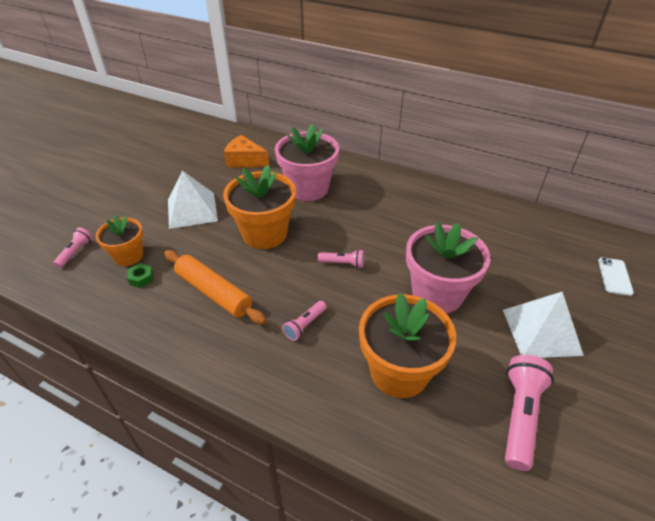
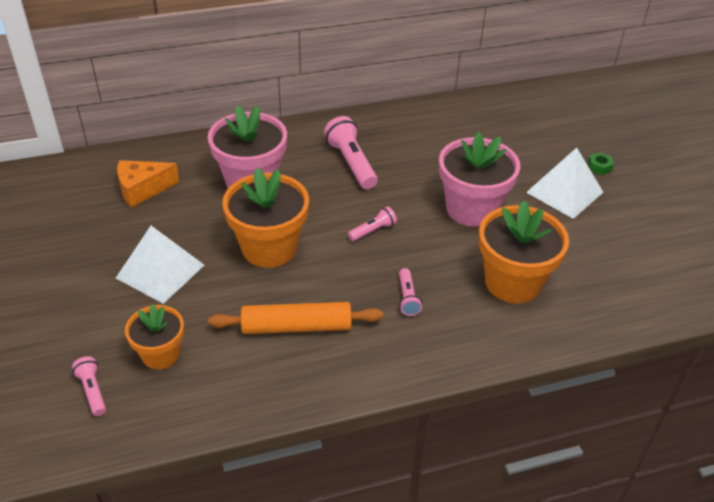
camera: 45 degrees left, 0 degrees up
(141, 278) = (207, 363): green nut -> green nut (599, 167)
(520, 416) = (610, 256): pink flashlight -> pink flashlight (351, 163)
(614, 276) = (565, 122): white phone -> none

